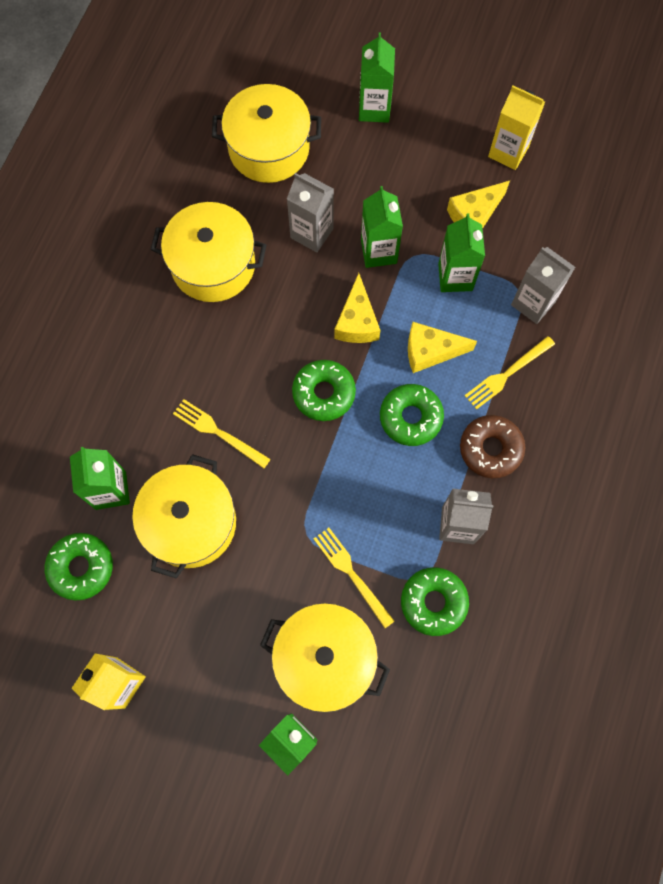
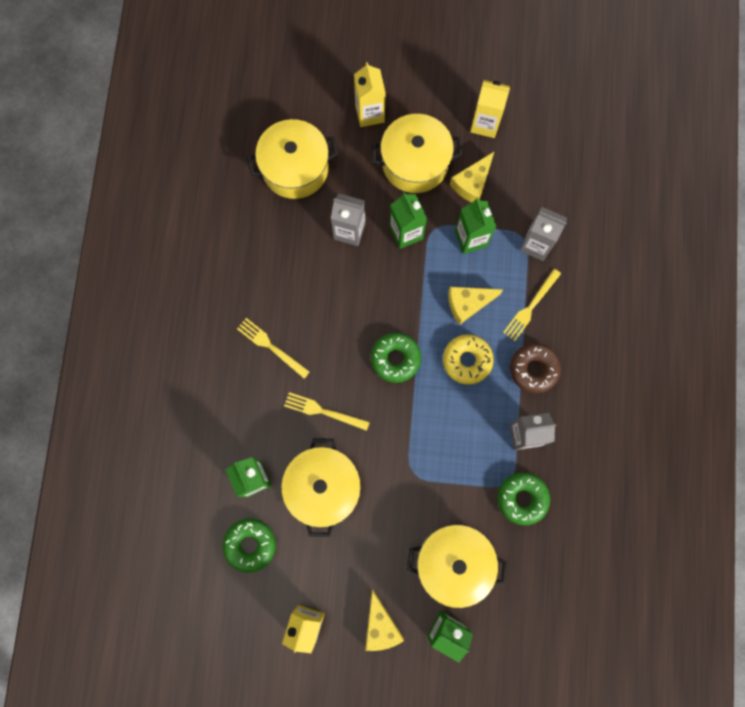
camera: 15 degrees left, 5 degrees up
(213, 265) = (279, 277): yellow pot -> yellow pot (415, 163)
(351, 574) = (455, 493): yellow fork -> yellow fork (271, 346)
(357, 321) = (405, 294): yellow cheese -> yellow cheese (380, 625)
(374, 109) = (369, 113): green carton -> yellow carton
(410, 417) = (467, 360): green donut -> yellow donut

